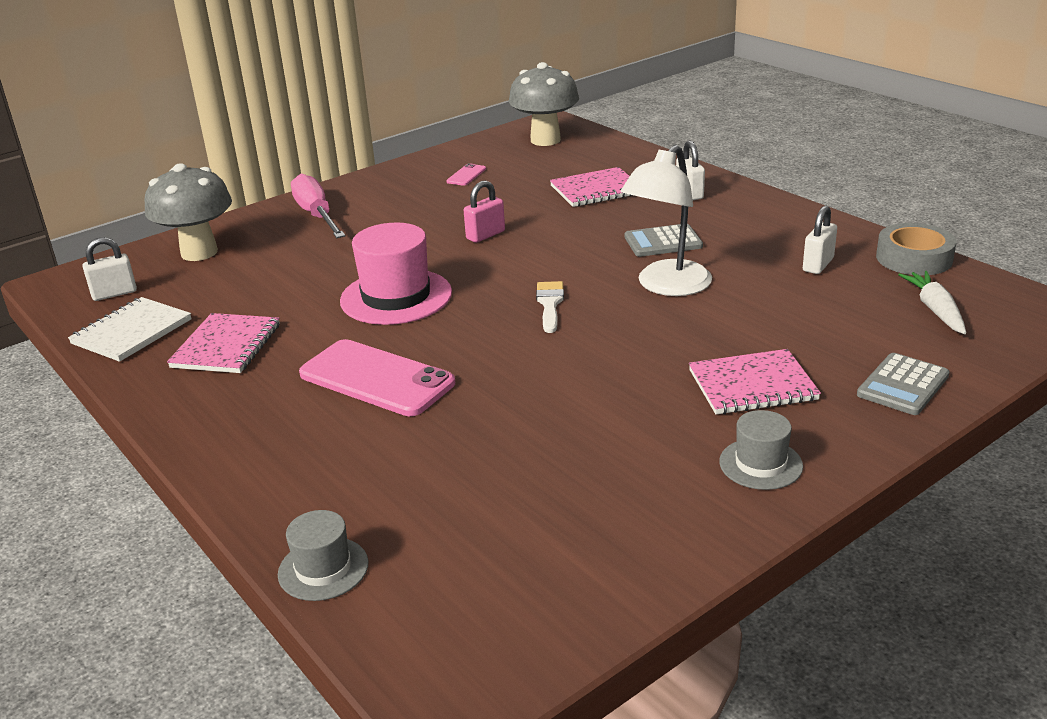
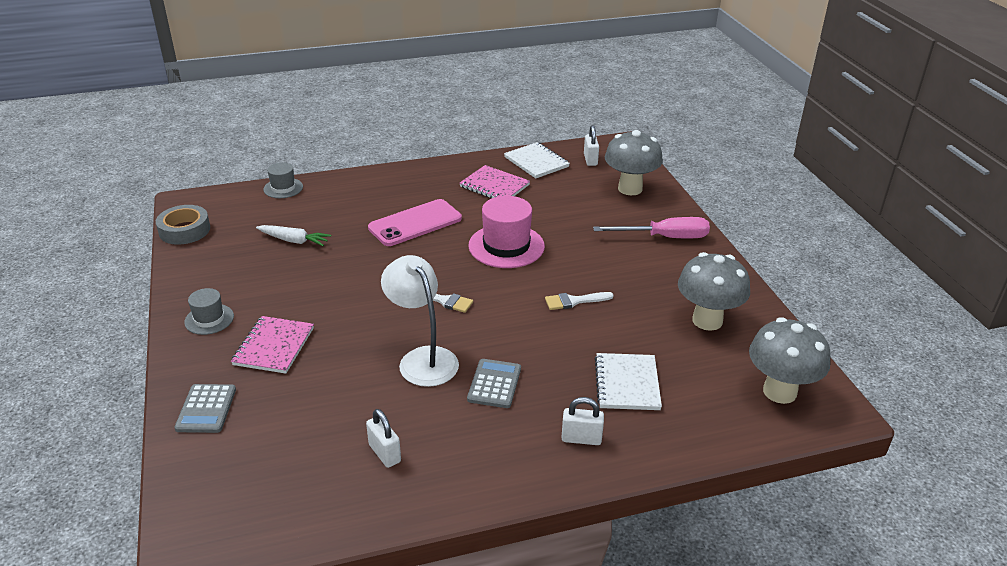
camera: 110 degrees right, 5 degrees up
(466, 175) = (707, 320): pink phone -> grey mushroom
(485, 235) = (574, 301): pink padlock -> white brush
(596, 190) = (627, 383): pink notebook -> white notebook
(903, 385) = (206, 409): grey calculator -> grey calculator turned 150 degrees counterclockwise
(914, 258) = (343, 521): grey tape -> grey tape (184, 230)
(935, 310) = (262, 481): white carrot -> white carrot (294, 241)

